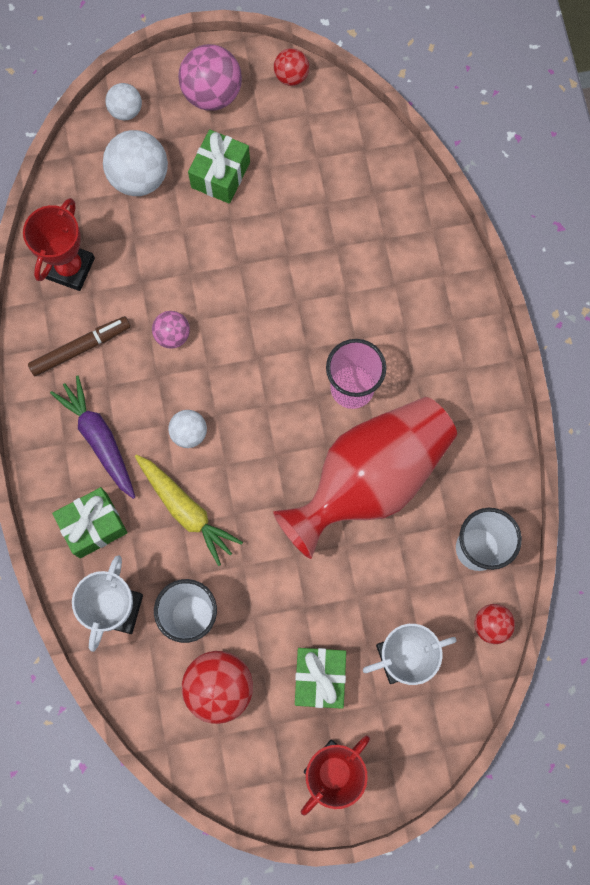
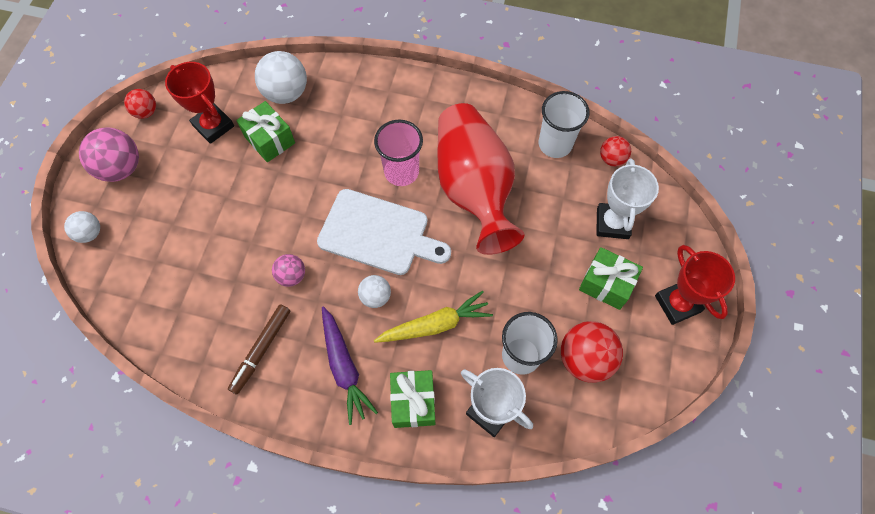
camera: 65 degrees left, 10 degrees down
(70, 268) = (190, 330): red trophy -> red trophy (213, 126)
(81, 348) = (261, 350): brown marker -> brown marker turned 150 degrees counterclockwise
(99, 439) = (344, 367): purple carrot -> purple carrot turned 105 degrees counterclockwise
(139, 177) = (150, 246): white ball -> white ball (286, 93)
(220, 175) = (187, 189): green gift -> green gift (269, 140)
(263, 400) = (378, 233): none -> white cutting board

